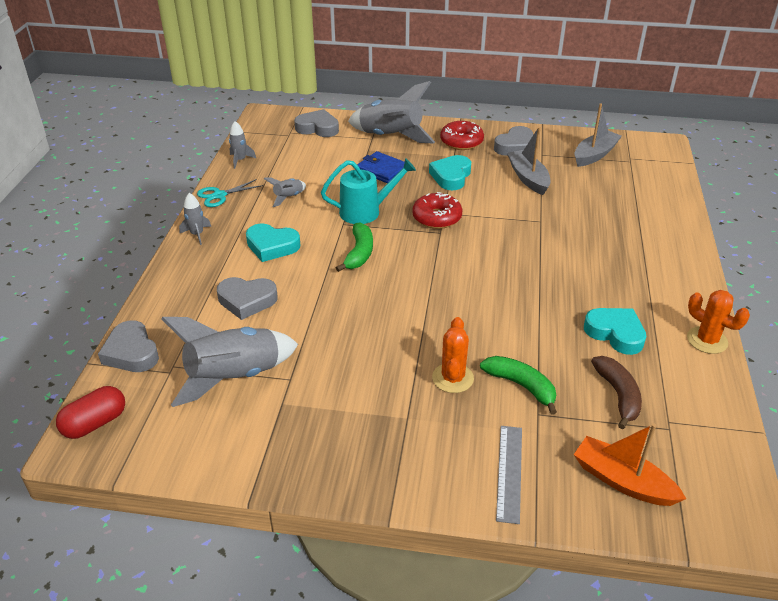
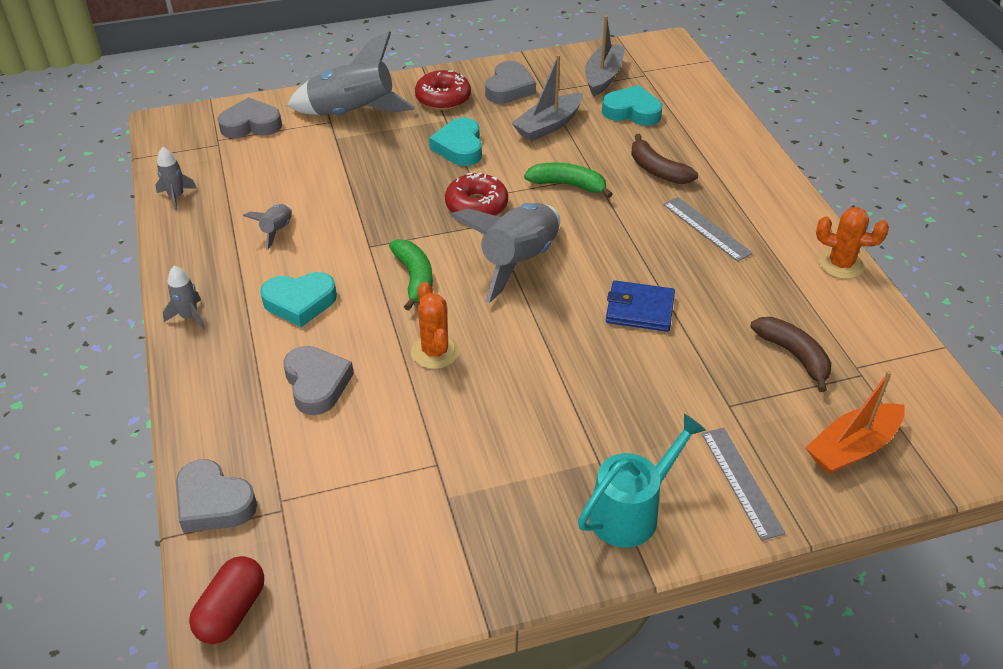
camera: 25 degrees left, 5 degrees up
(219, 195) = (182, 254): turquoise scissors -> none
(234, 377) = (369, 486): grey rocket -> grey rocket (518, 261)
(247, 300) = (317, 384): grey heart -> grey heart turned 90 degrees counterclockwise
(366, 211) = (387, 221): turquoise watering can -> turquoise watering can (632, 511)
(382, 170) = (371, 161): blue wallet -> blue wallet (639, 309)
(452, 378) = (618, 397): orange cactus -> orange cactus (435, 352)
(521, 386) = (694, 380): green banana -> green banana (568, 185)
(528, 178) = (548, 126): grey boat -> grey boat turned 90 degrees counterclockwise
(594, 230) = (657, 170): none -> brown banana
(606, 281) = (706, 228): none -> grey ruler
(615, 333) = (750, 286): turquoise heart -> turquoise heart (632, 111)
(622, 481) = (852, 448): orange boat -> orange boat turned 45 degrees counterclockwise

